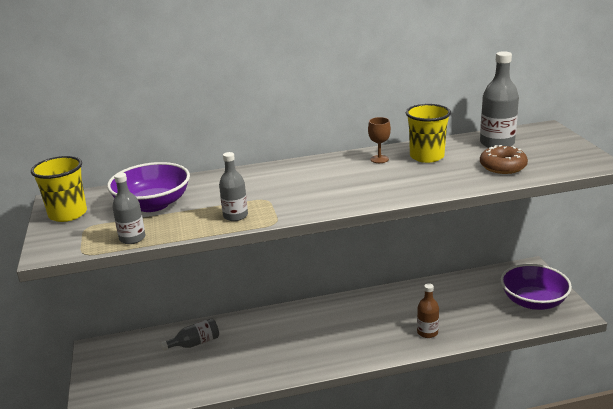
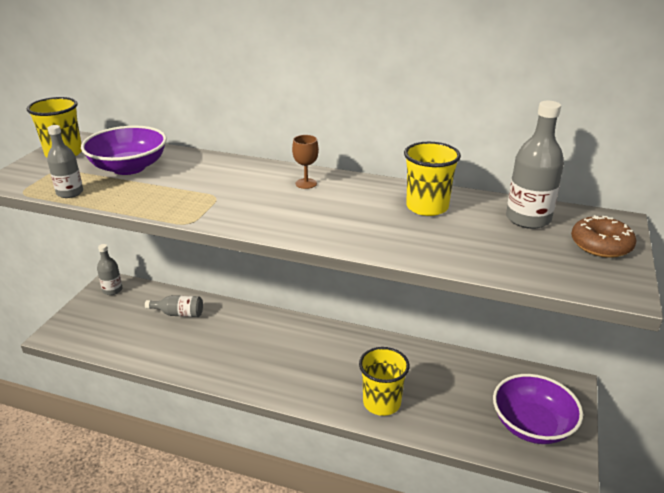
camera: 30 degrees right, 5 degrees up
(235, 216) = (169, 203): grey bottle -> grey bottle (112, 290)
(379, 159) = (375, 193): brown goblet -> brown goblet (306, 183)
(427, 332) = (381, 403): brown bottle -> yellow cup
(503, 166) = (494, 249): brown donut -> brown donut (601, 245)

